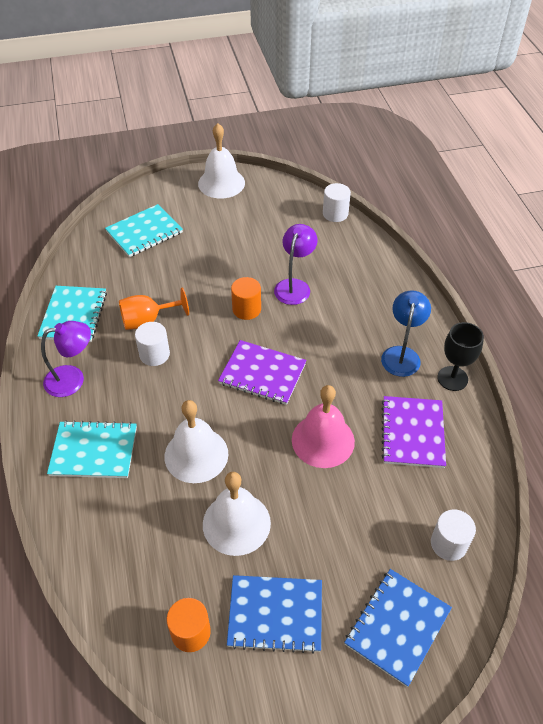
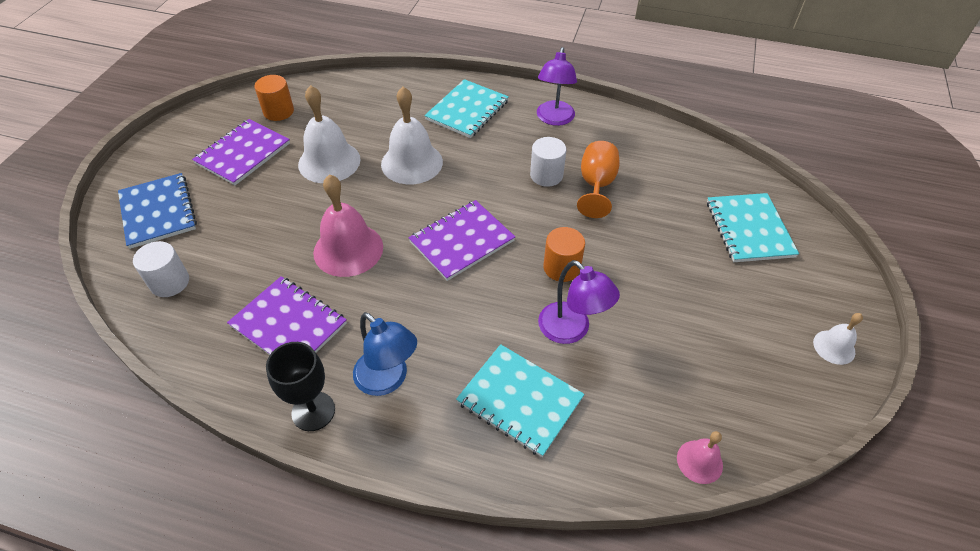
camera: 120 degrees right, 0 degrees up
(73, 315) = (637, 139): turquoise notebook -> turquoise notebook (520, 400)
(221, 183) = (834, 347): white bell -> white bell, size x0.52
(275, 614) = (243, 153): blue notebook -> purple notebook
(335, 214) = (699, 461): white cylinder -> pink bell

